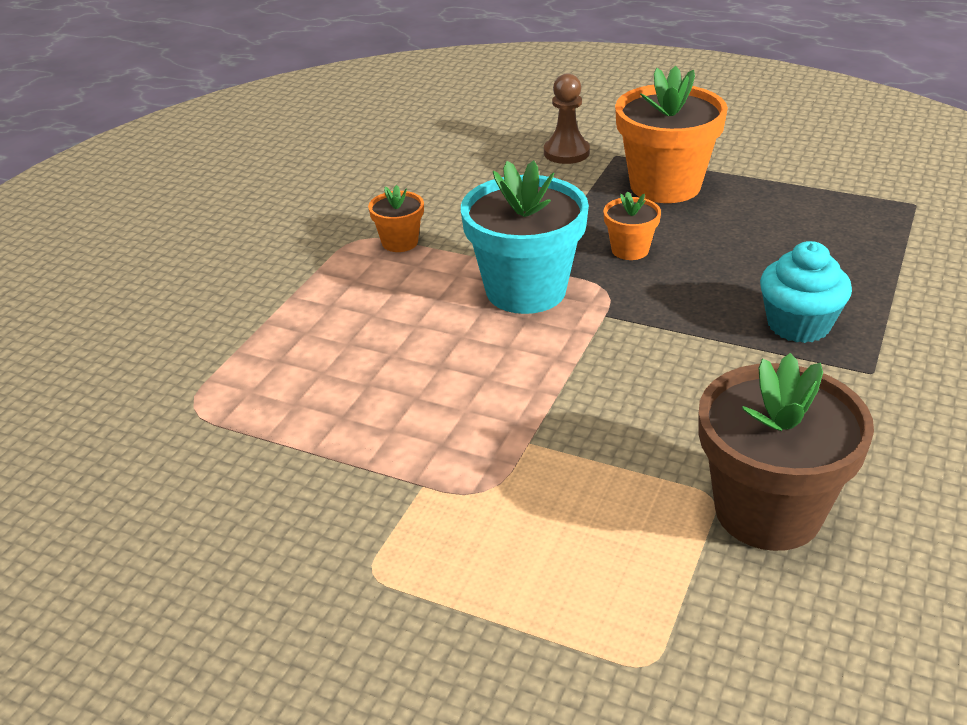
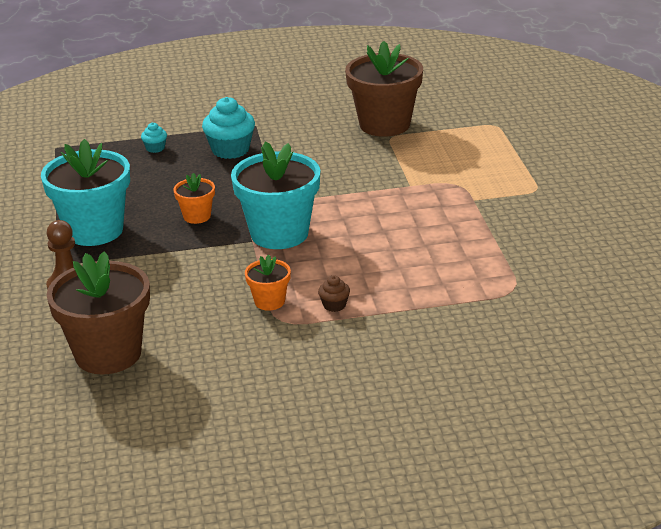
camera: 125 degrees left, 5 degrees down
(341, 276) = (334, 305): none -> brown cupcake
(430, 148) = (108, 354): none -> brown flower pot
(665, 185) = (94, 230): orange flower pot -> turquoise flower pot
(855, 269) = (155, 148): none -> turquoise cupcake

